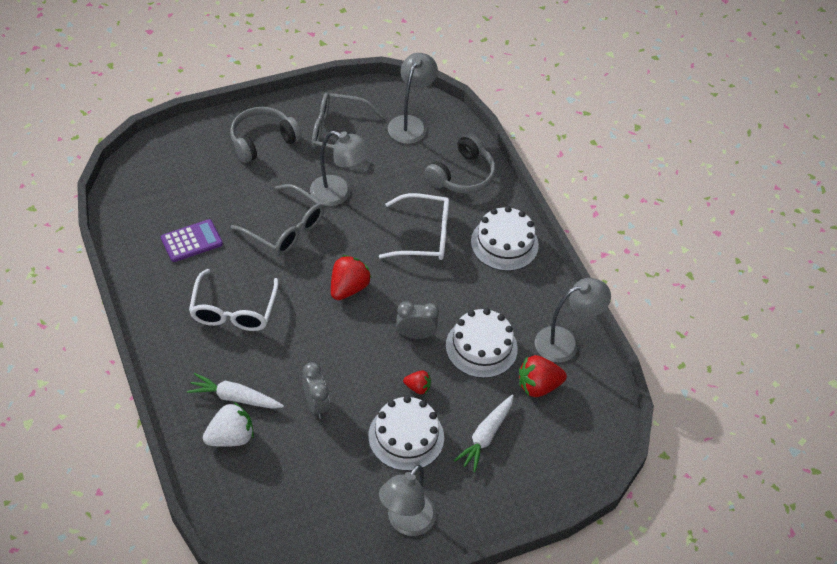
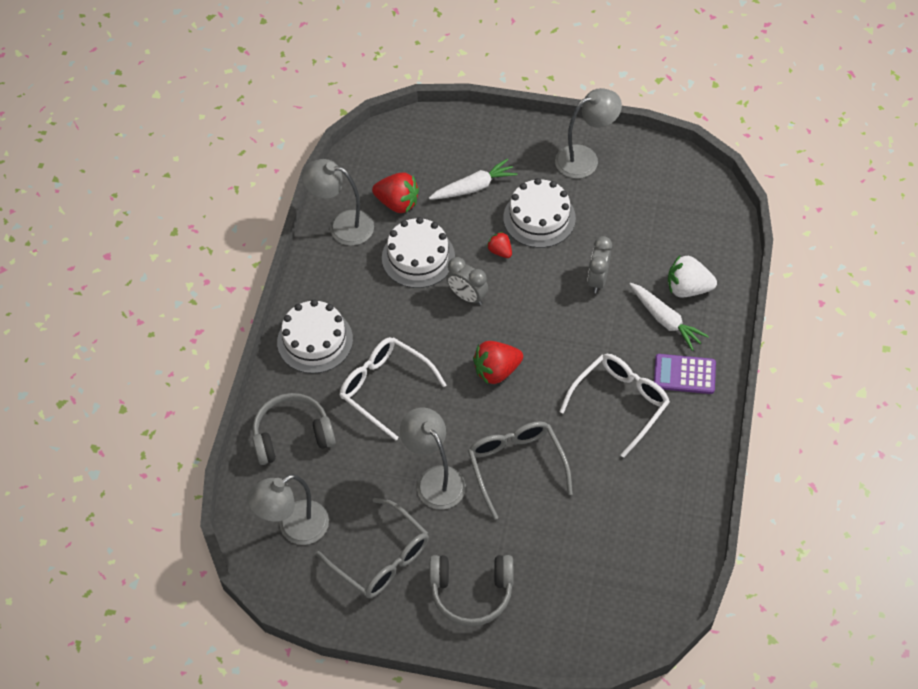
camera: 140 degrees left, 5 degrees up
(191, 241) = (620, 500): purple calculator -> purple calculator (684, 374)

